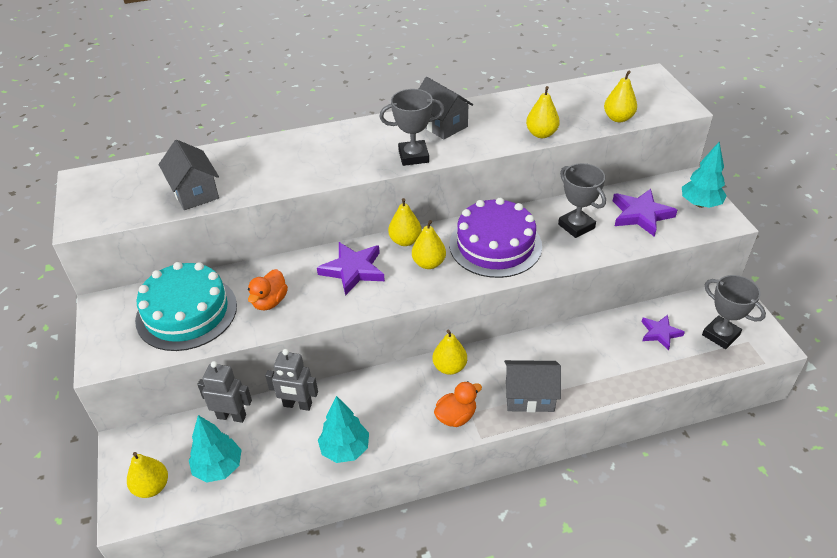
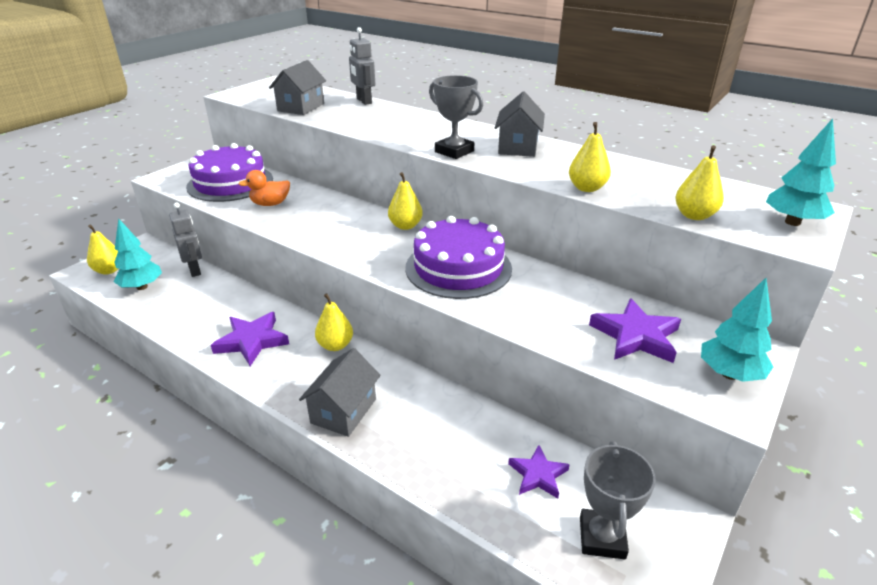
camera: 50 degrees right, 10 degrees down
(186, 312) = (230, 183): turquoise cake -> purple cake
(297, 405) = (227, 291): grey robot -> grey robot (364, 101)
(345, 449) = (197, 333): turquoise tree -> turquoise tree (792, 222)
(353, 270) = (342, 219): purple star -> purple star (252, 341)
(429, 263) = (391, 246): yellow pear -> none
(456, 416) = (278, 375): orange duck -> none
(529, 396) = (343, 411): grey house -> grey house turned 60 degrees clockwise
(576, 226) = (551, 301): grey trophy -> none

